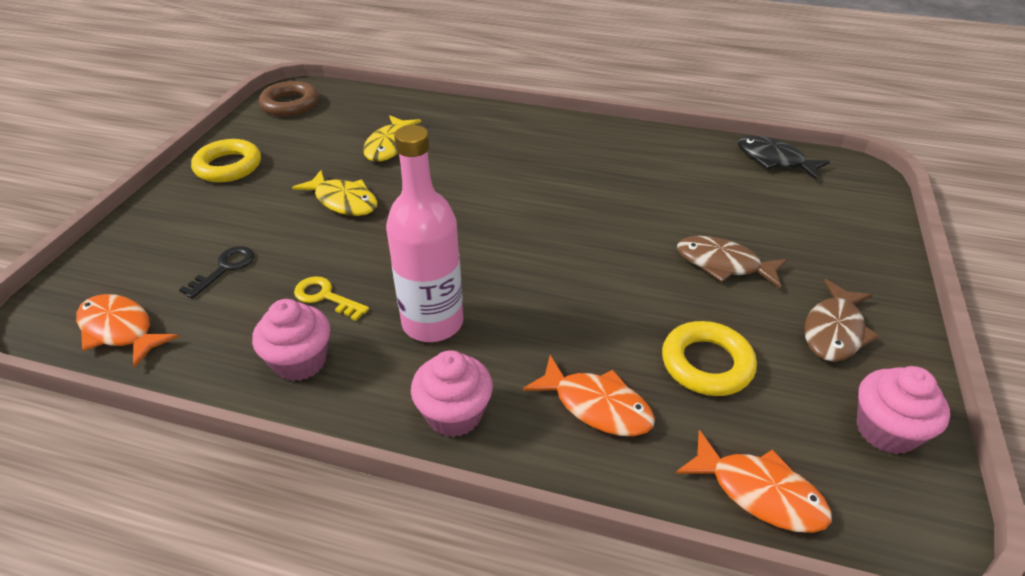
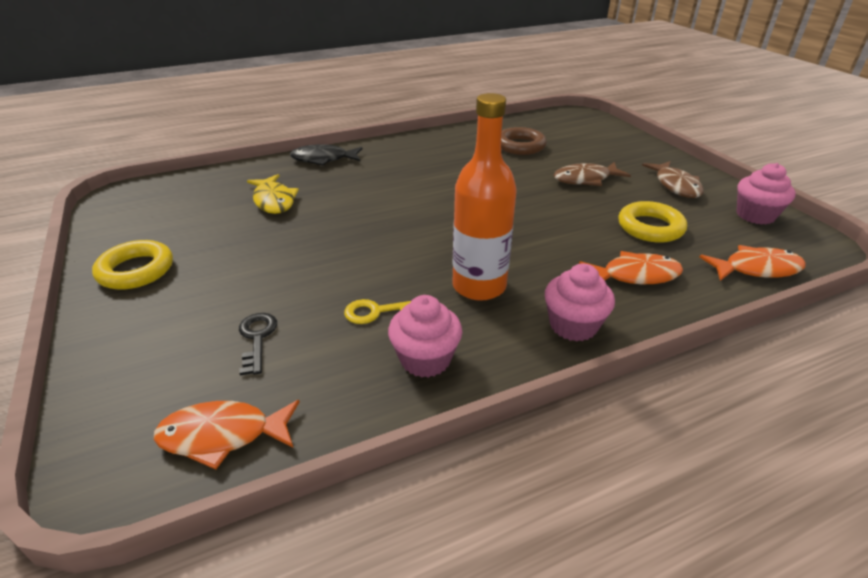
camera: 40 degrees left, 5 degrees down
(290, 104) = (129, 206): brown ring -> brown ring (520, 146)
(343, 201) = (292, 249): yellow fish -> none
(432, 323) = (479, 286): pink bottle -> orange bottle
(774, 160) = (532, 122): black fish -> black fish (323, 159)

